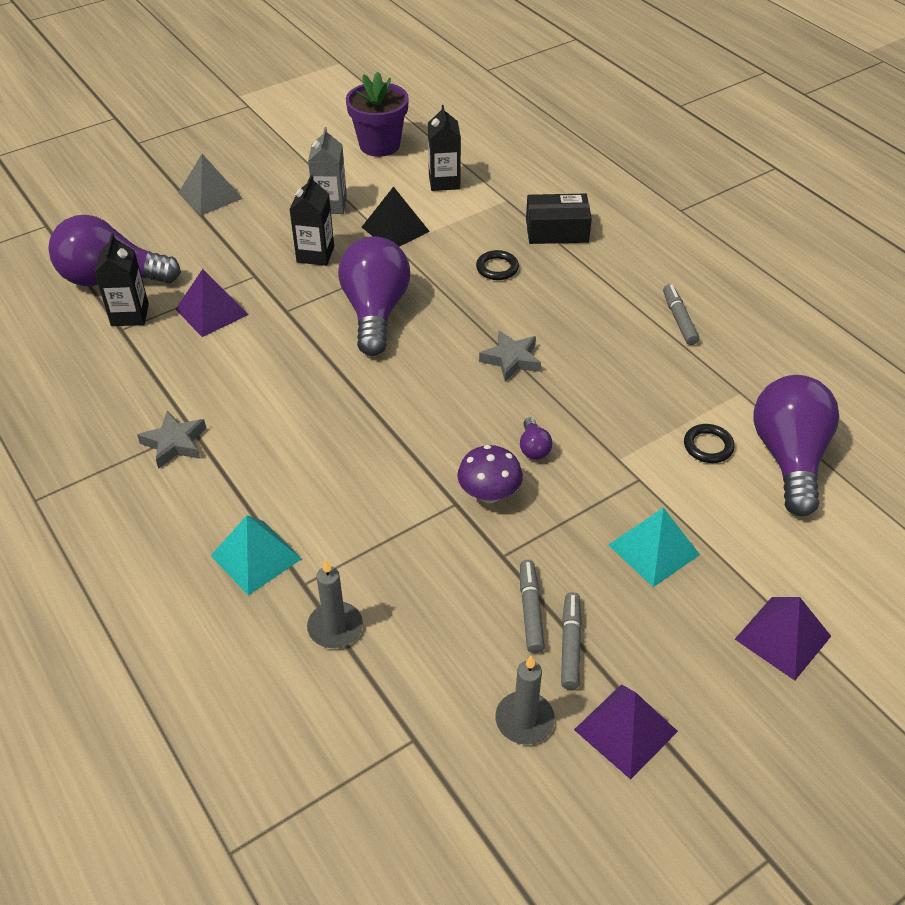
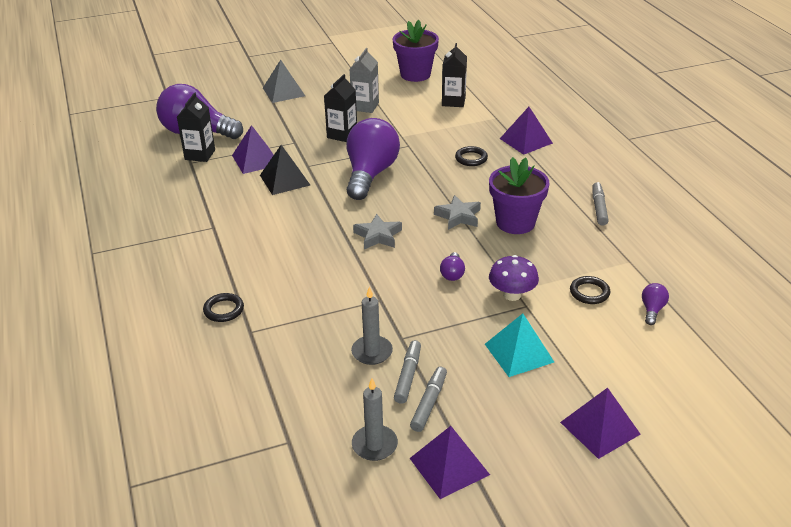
camera: 15 degrees right, 10 degrees down
(174, 443) = (197, 234): grey star -> grey star (378, 236)
(256, 557) = (224, 310): turquoise pyramid -> black ring
(335, 627) = (261, 362): grey candle -> grey candle (372, 352)
(395, 229) = (405, 126): black pyramid -> black pyramid (285, 180)
(489, 494) = (407, 298): purple mushroom -> purple mushroom (512, 295)
(557, 230) = (526, 141): black box -> purple pyramid
(585, 357) = (515, 222): none -> purple flower pot
(788, 458) = (652, 310): purple light bulb -> purple light bulb, size x0.40

